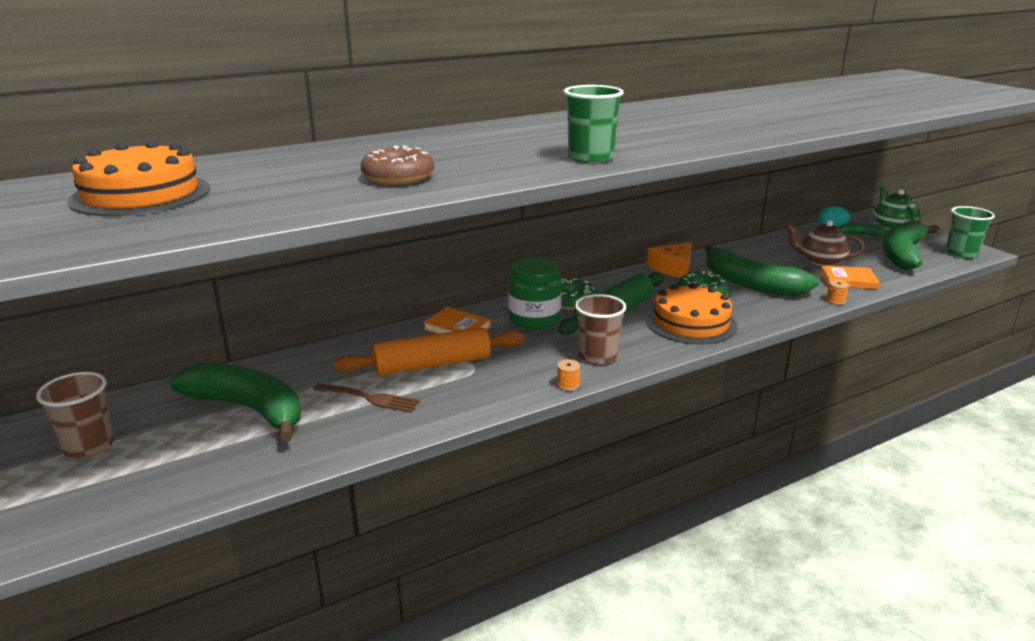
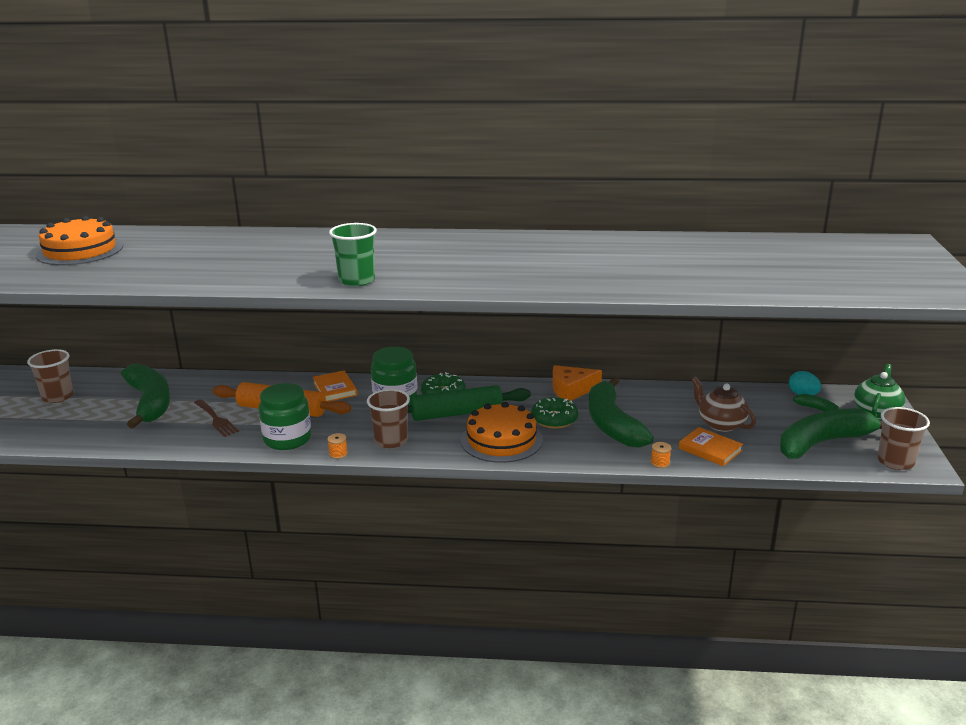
camera: 35 degrees right, 0 degrees up
(398, 177) = (216, 269): brown donut -> none
(489, 390) = (287, 439): none -> green jar
(961, 253) = (895, 462): green cup -> brown cup

